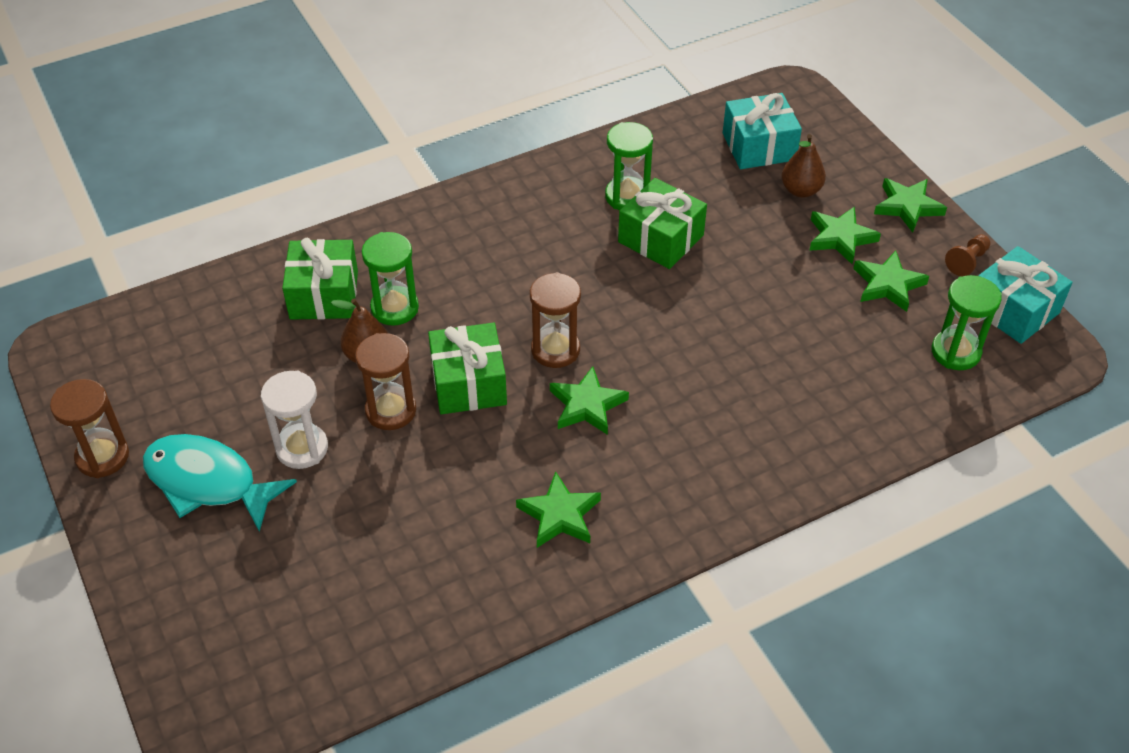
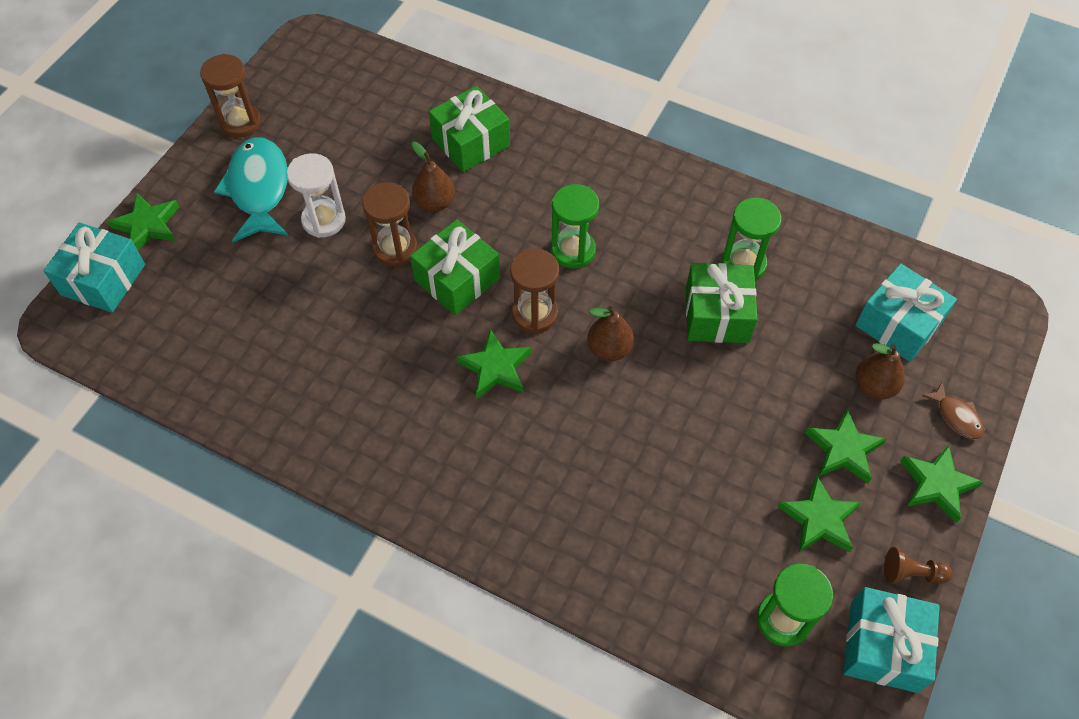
camera: 55 degrees right, 10 degrees up
(186, 675) = (103, 279): none -> turquoise gift
(394, 308) = (492, 190): green hourglass -> green hourglass (573, 250)
(560, 515) = (376, 412): green star -> green star (148, 225)
(634, 321) = (609, 349): none -> brown pear
(861, 164) = (956, 416): none -> brown fish

